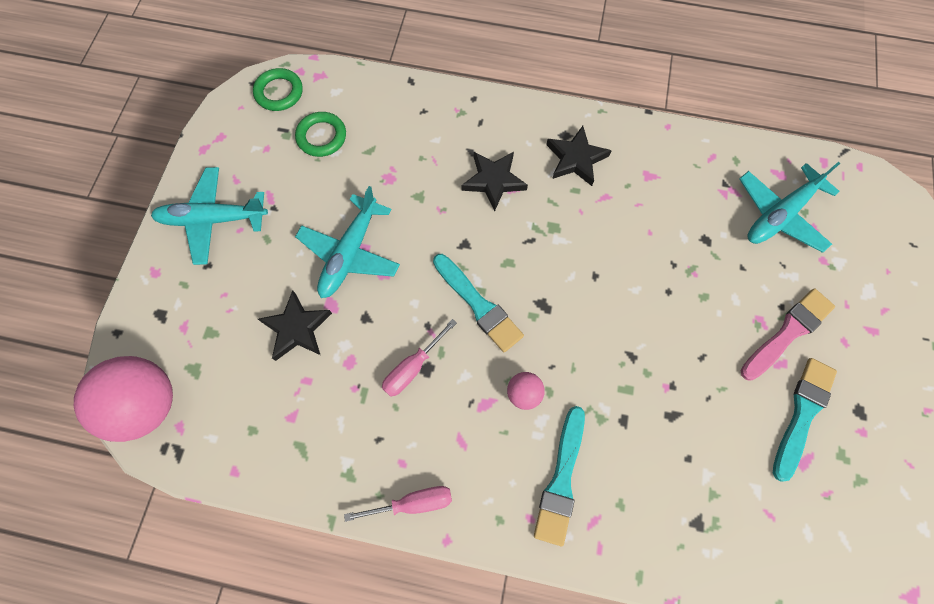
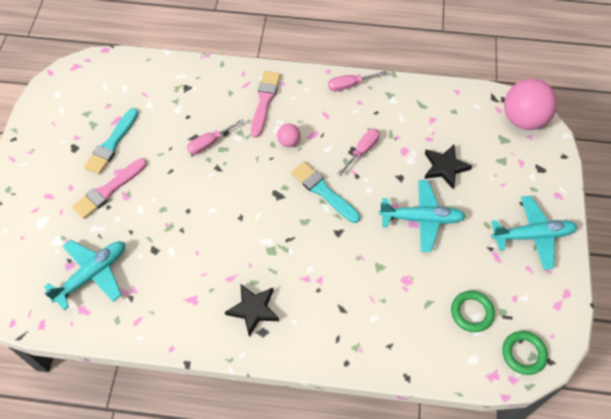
camera: 175 degrees right, 10 degrees down
(350, 253) = (422, 219): turquoise plane -> turquoise plane turned 75 degrees clockwise
(493, 181) = (321, 284): black star -> none
(561, 480) = (264, 101): turquoise brush -> pink brush
(647, 402) = (210, 143): none -> pink screwdriver

